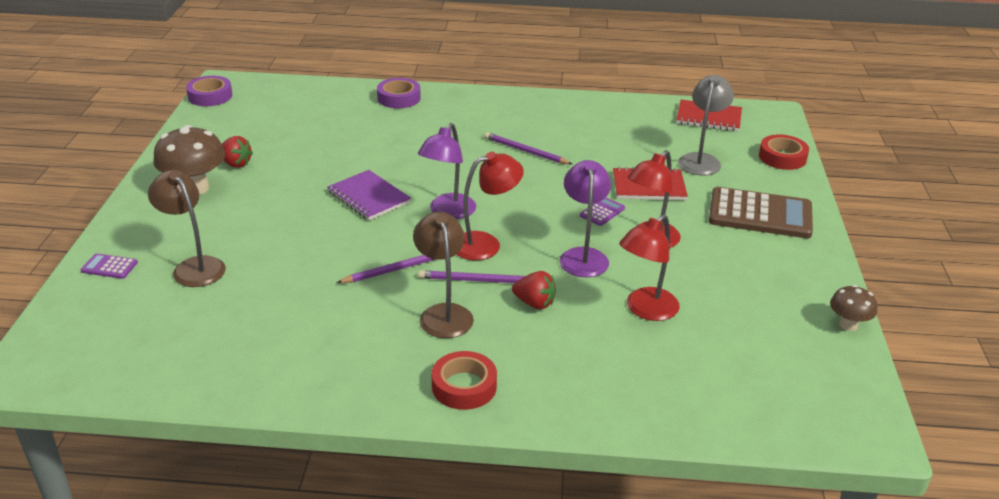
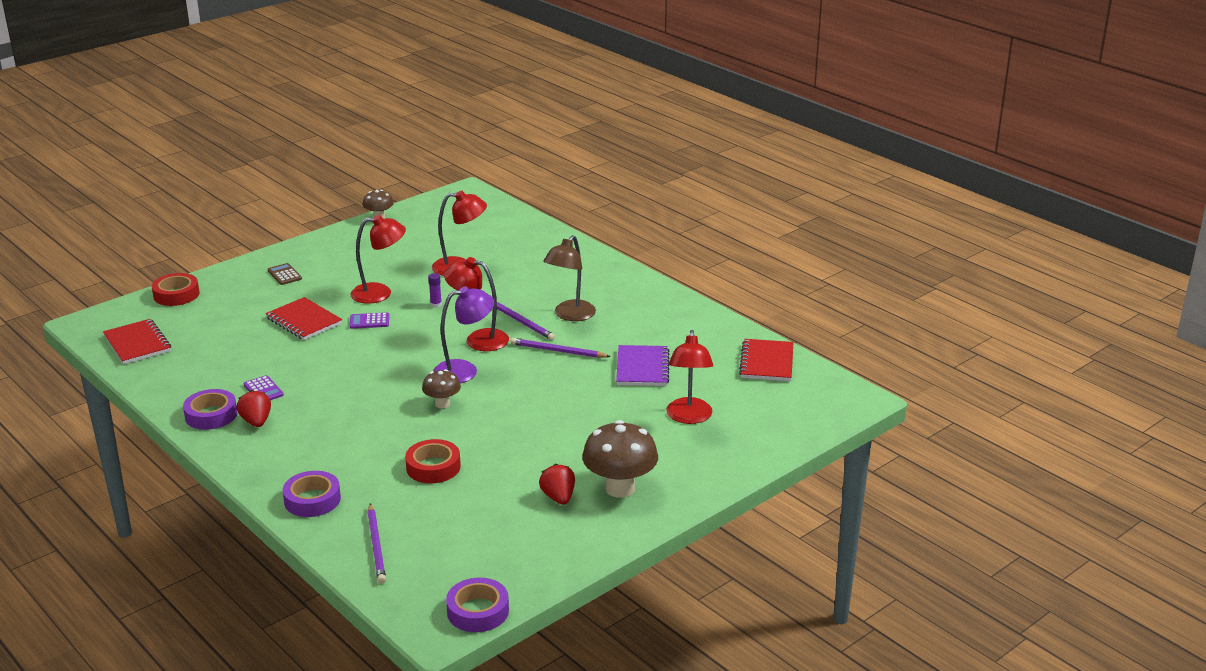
camera: 135 degrees left, 5 degrees down
(109, 267) = (750, 447): purple calculator -> purple calculator (263, 390)
(164, 367) = (767, 362): none -> red notebook
(194, 266) = (689, 417): brown lamp -> red lamp
(368, 197) = (499, 410): purple notebook -> purple notebook (642, 368)
(419, 181) = (442, 404): none -> brown mushroom
(464, 386) = (613, 281): red tape -> red tape (433, 467)
(525, 151) = (322, 388): purple pencil -> purple pencil (376, 546)
(534, 303) = (511, 296): red strawberry -> red strawberry (256, 422)
(556, 106) = (211, 415): none -> purple tape
(583, 256) = (436, 305): purple lamp -> purple glue stick
(701, 160) = (227, 319): grey lamp -> none
(760, 214) = (284, 274): brown calculator -> brown calculator, size x0.43

